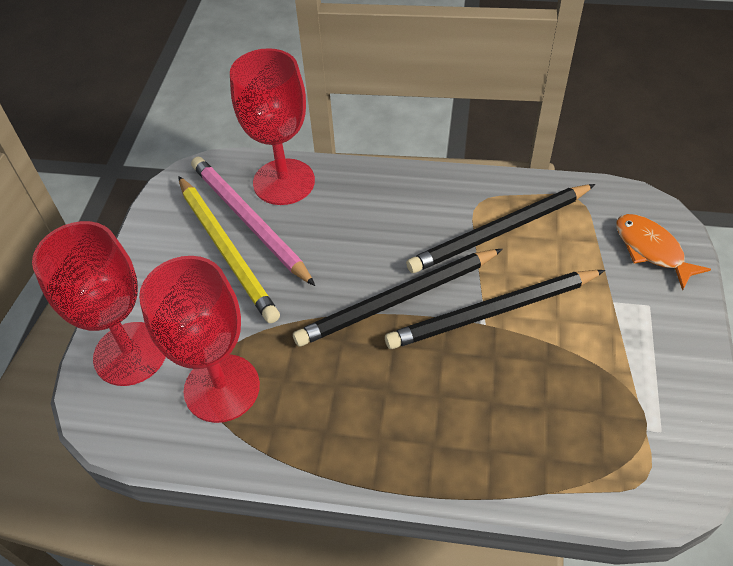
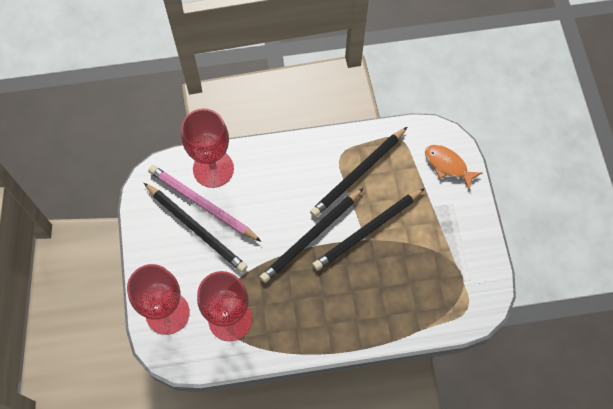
camera: 20 degrees left, 15 degrees up
(227, 250) = (196, 228): yellow pencil -> black pencil

